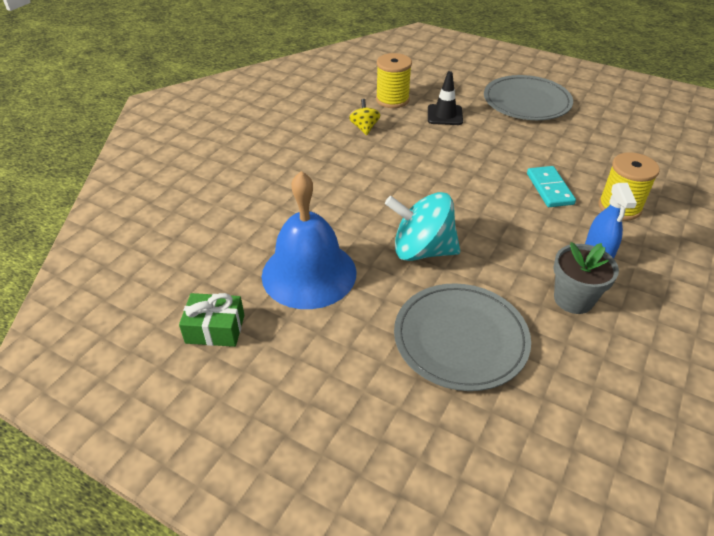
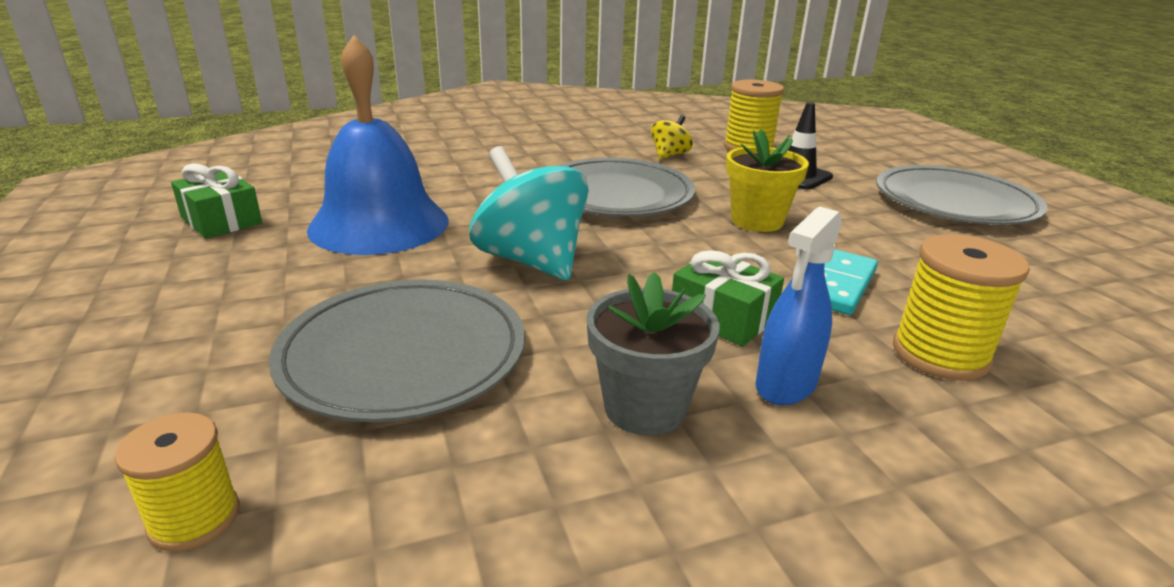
camera: 40 degrees right, 15 degrees down
(386, 178) = (616, 194): none -> grey plate
(472, 162) = (757, 221): none -> yellow flower pot
(518, 456) = (194, 518): none -> yellow spool
(537, 235) = (722, 317): none -> green gift

